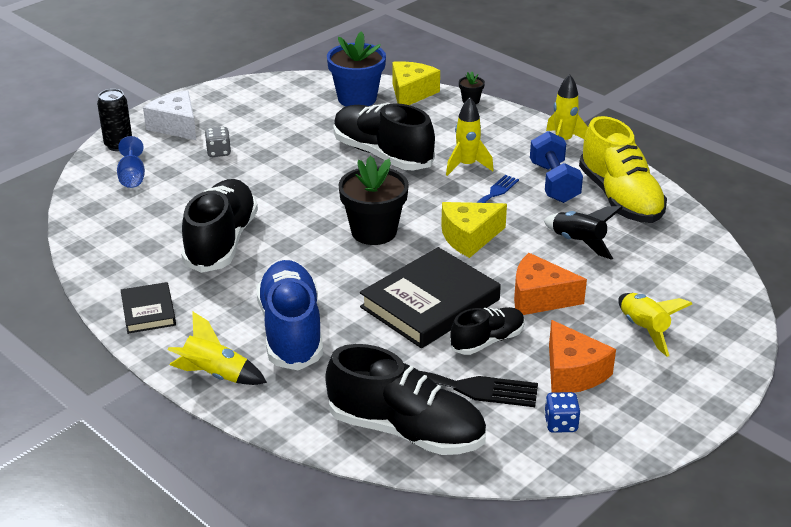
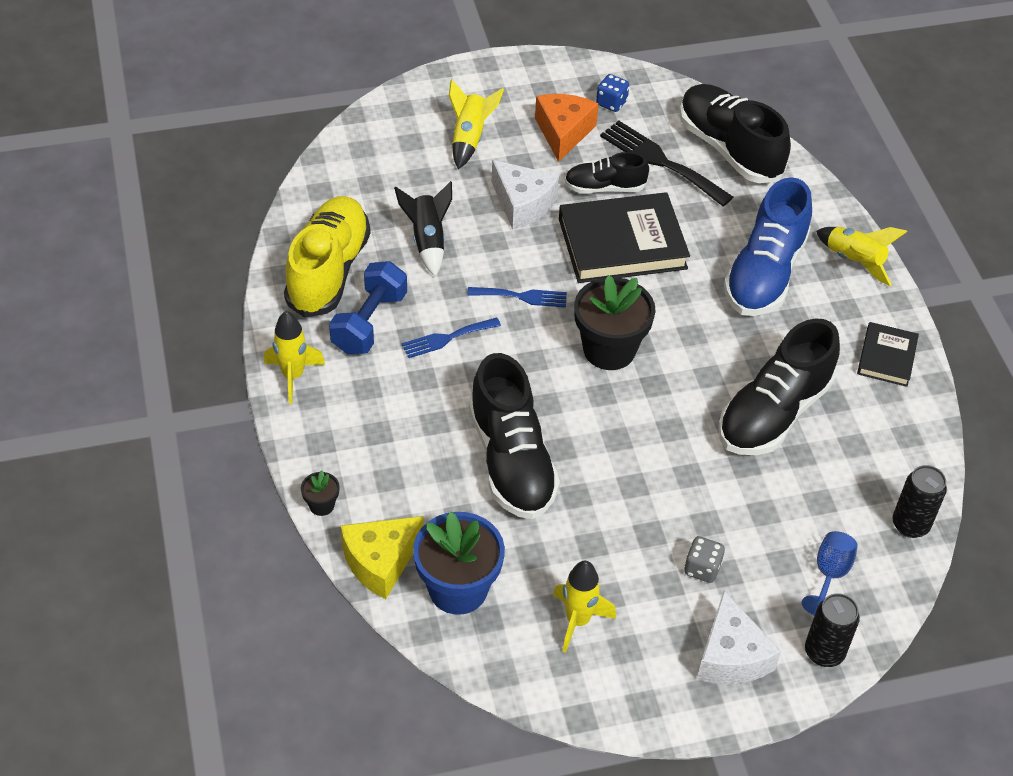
camera: 150 degrees left, 15 degrees up
(85, 218) = (910, 525): none -> black can
(467, 166) = (434, 393): yellow rocket -> yellow rocket (578, 621)
(469, 237) = (522, 297): yellow cheese -> blue fork
(539, 298) = (522, 204): orange cheese -> white cheese

